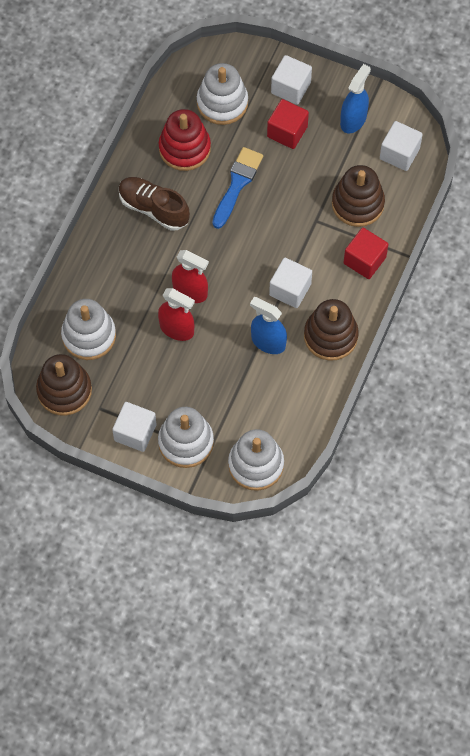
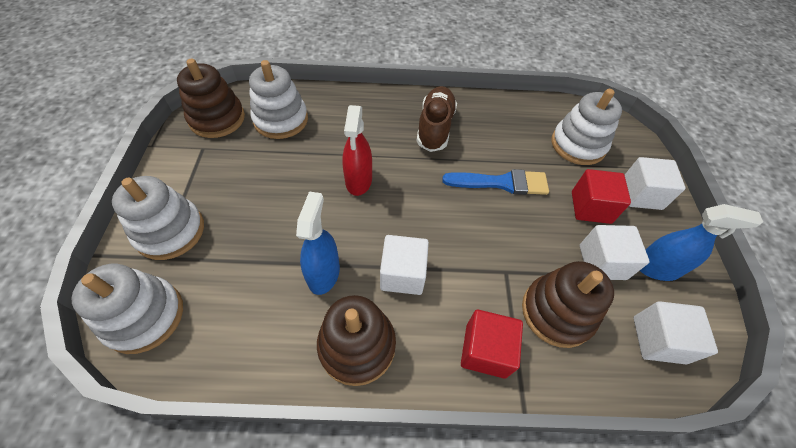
camera: 65 degrees right, 10 degrees down
(135, 432) = (177, 183): white cube -> white cube (602, 262)
(177, 329) = (311, 182): red spray bottle -> none
(184, 148) = (510, 131): red stacking toy -> none

